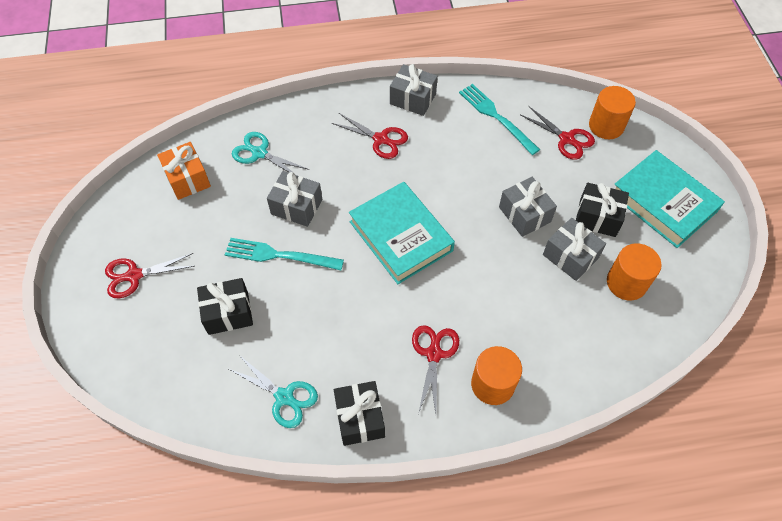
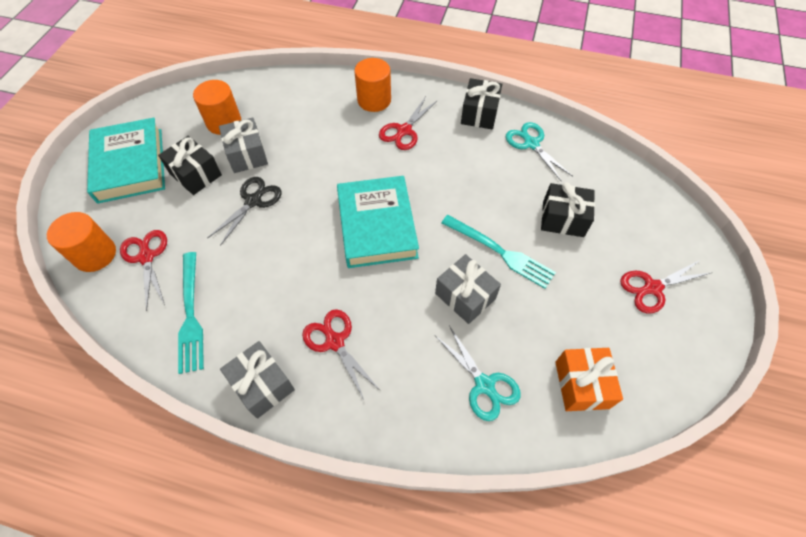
camera: 155 degrees left, 0 degrees up
(134, 275) = (652, 288): red scissors -> red scissors turned 150 degrees clockwise
(524, 214) = (253, 201): grey gift -> black scissors

